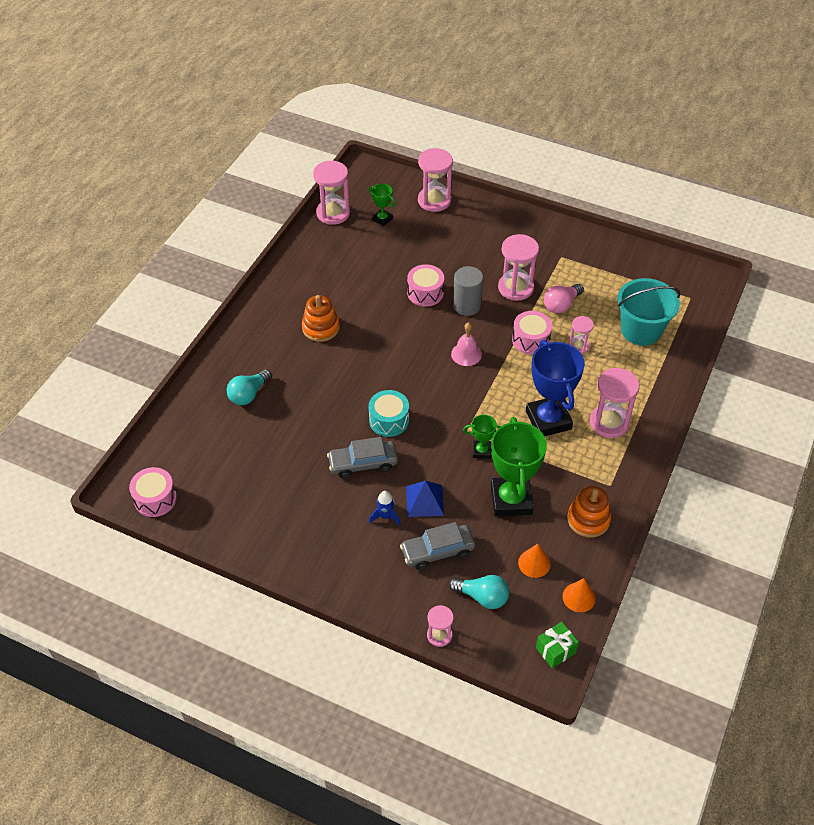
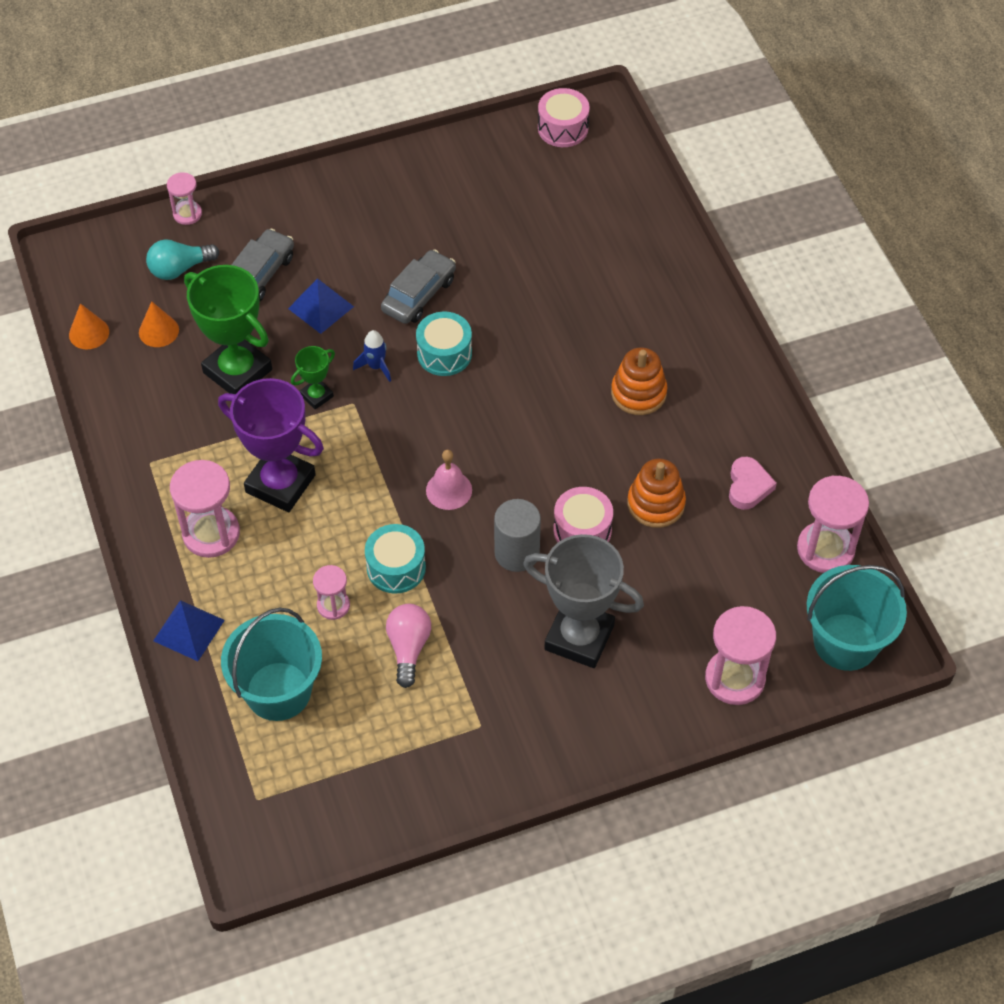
camera: 135 degrees right, 5 degrees up
(248, 394) = (612, 270): turquoise light bulb -> none
(329, 256) = (748, 486): none -> pink heart
(373, 181) = (845, 642): none -> turquoise bucket
(382, 219) = (759, 592): green trophy -> none
(385, 516) = (342, 267): blue rocket -> blue rocket (376, 366)
(480, 256) = (579, 637): none -> grey trophy
(515, 288) = (487, 627): pink hourglass -> none
(530, 340) = (396, 567): pink drum -> turquoise drum
(548, 420) = (280, 483): blue trophy -> purple trophy
(555, 650) = (72, 276): green gift -> none
(588, 519) = (142, 410): orange stacking toy -> orange stacking toy (656, 504)
(662, 386) = (189, 630): none -> blue pyramid

